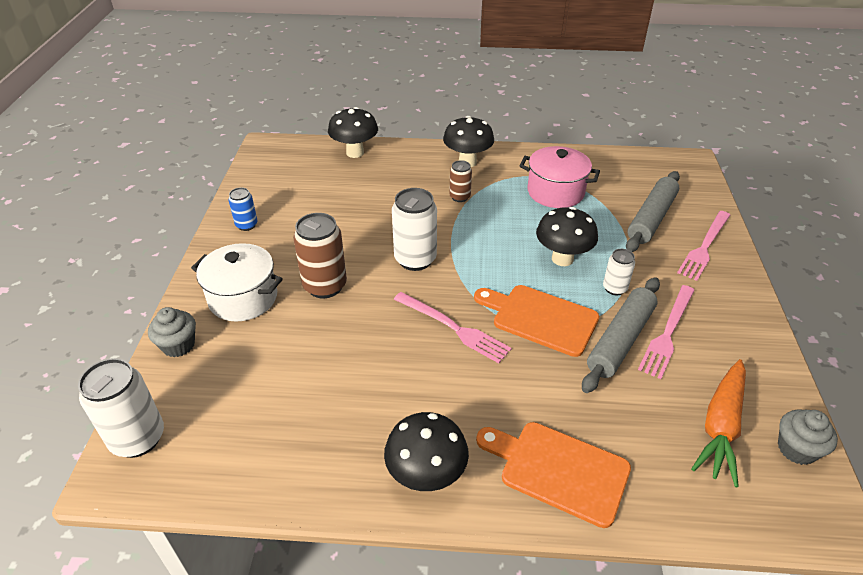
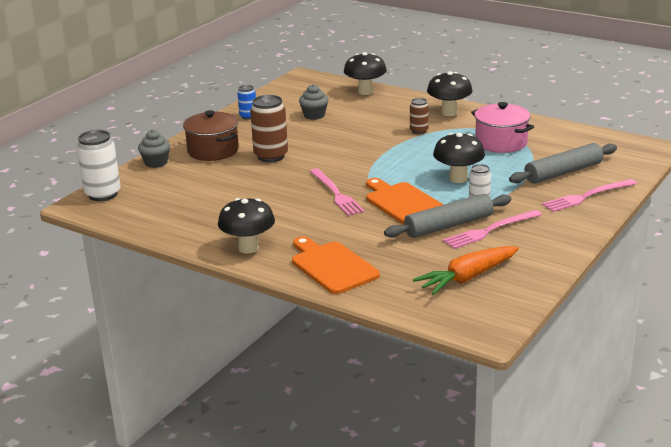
camera: 30 degrees right, 15 degrees down
(243, 298) = (213, 151): white pot -> brown pot
(415, 259) = (347, 156): white can -> none
(796, 449) = (509, 300): grey cupcake -> grey cupcake (314, 115)

